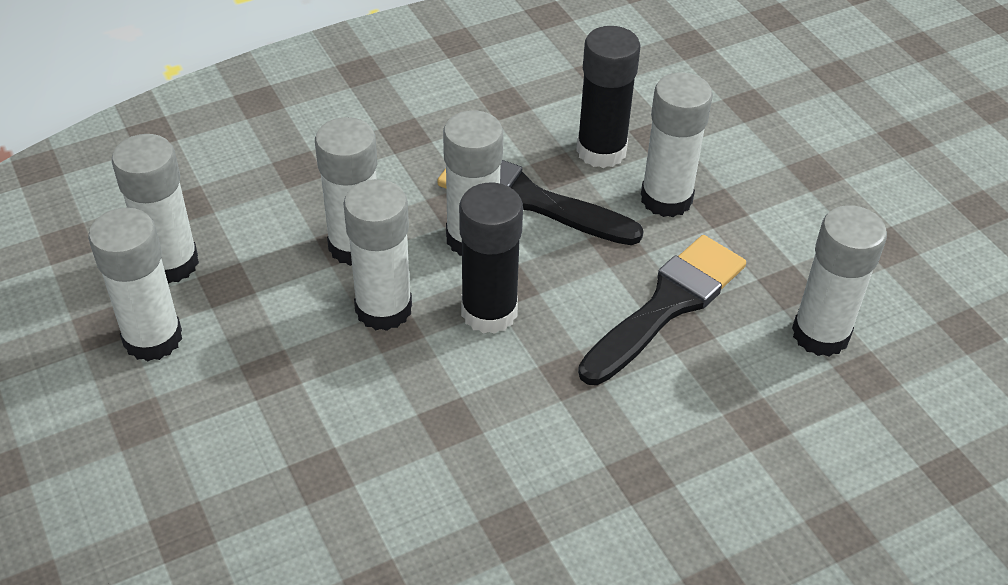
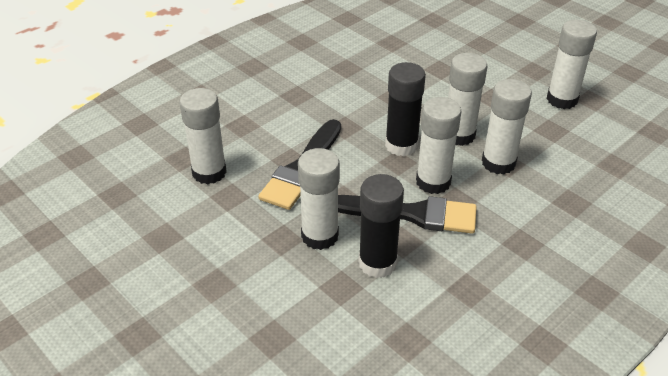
camera: 165 degrees right, 5 degrees down
(170, 263) = (589, 133): white glue stick -> none

